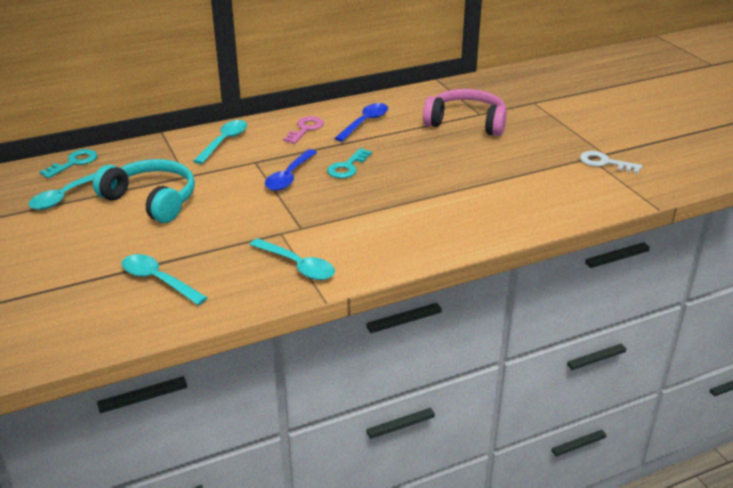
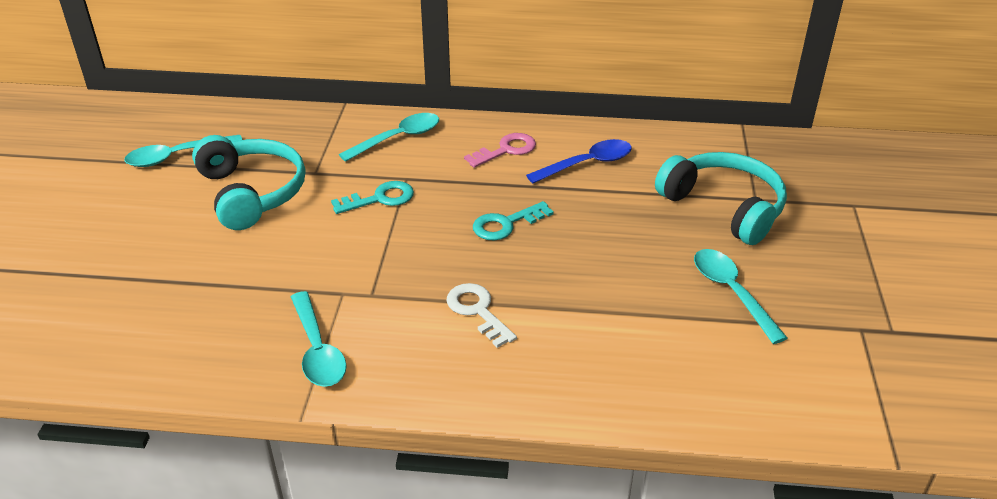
camera: 30 degrees right, 5 degrees up
(74, 163) = (223, 115): turquoise key -> turquoise key (380, 199)
(158, 280) = (158, 306): turquoise spoon -> turquoise spoon (731, 292)
(289, 177) = (425, 214): blue spoon -> none
(466, 122) = (724, 207): pink headphones -> turquoise headphones
(604, 162) = (878, 347): white key -> white key (477, 311)

